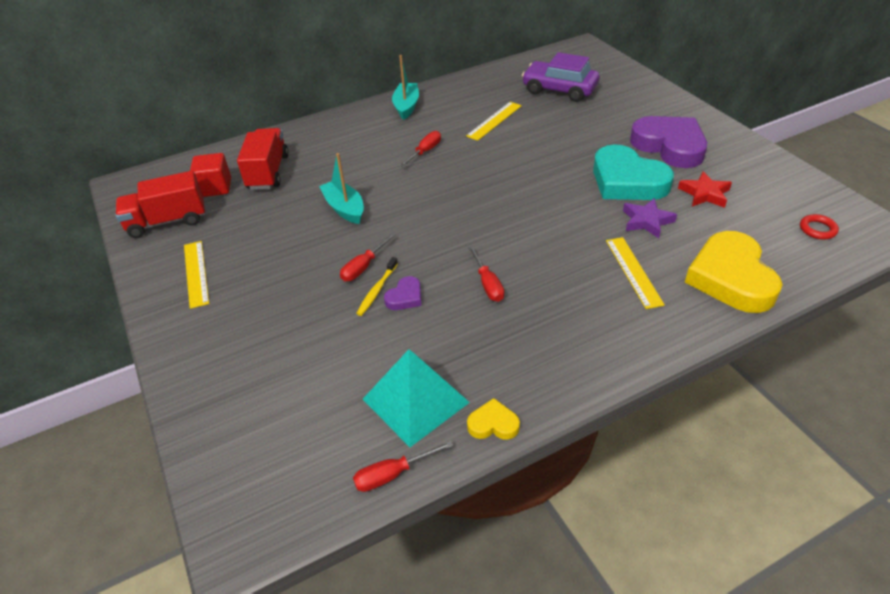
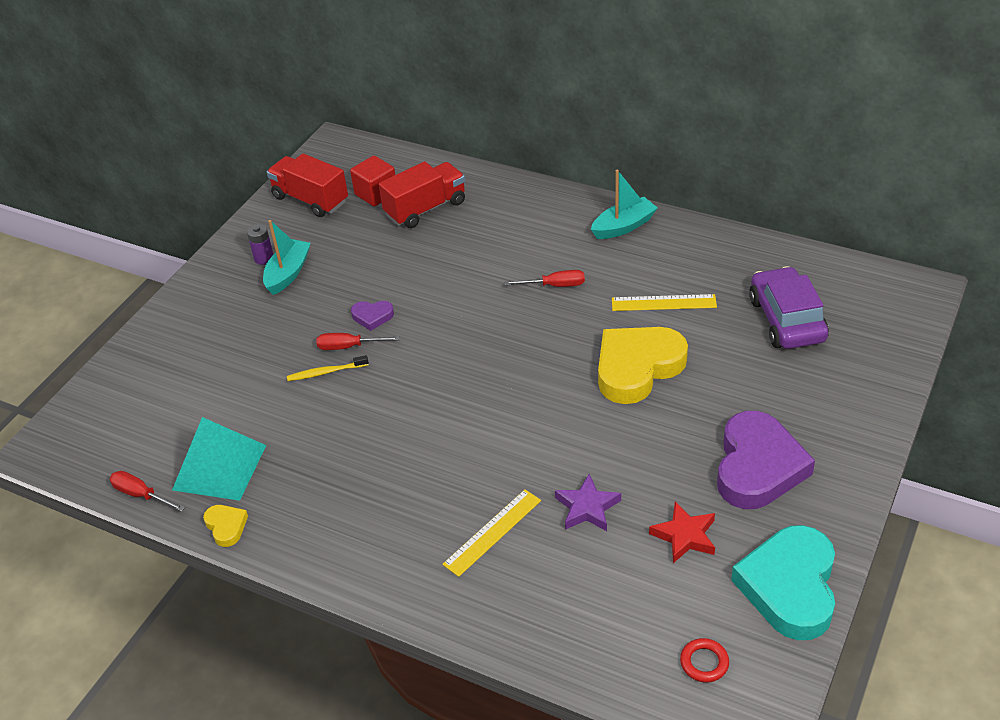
camera: 55 degrees right, 0 degrees up
(196, 273) = (264, 258): yellow ruler -> purple battery
(344, 208) = (417, 287): turquoise boat -> turquoise boat (288, 273)
(405, 297) = (331, 394): purple heart -> purple heart (372, 316)
(488, 284) = (390, 437): red screwdriver -> none
(627, 181) = (648, 461): turquoise heart -> turquoise heart (790, 587)
(731, 278) = (545, 614): yellow heart -> yellow heart (637, 368)

